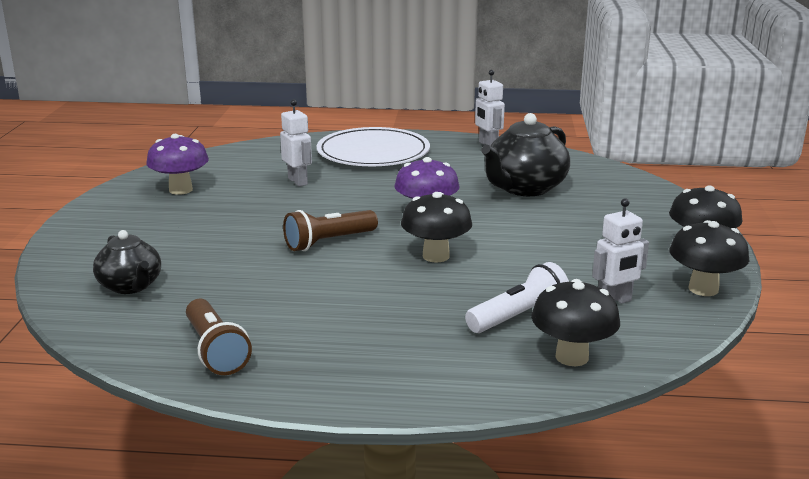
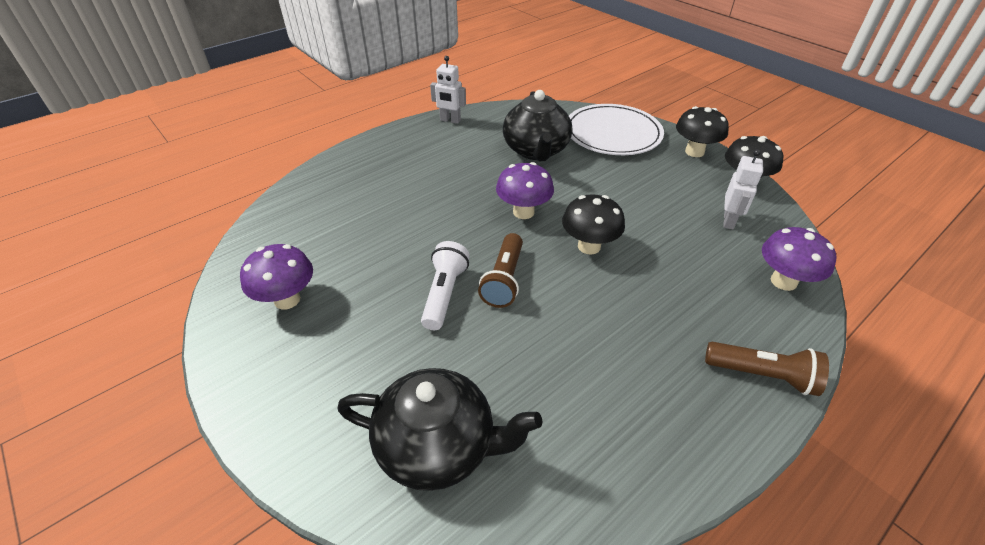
camera: 45 degrees left, 20 degrees up
(131, 286) = (438, 446): black teapot -> black teapot, size x1.60
(215, 351) = (620, 456): brown flashlight -> brown flashlight (762, 375)
(298, 181) = (376, 229): white robot -> none
(373, 152) = (383, 167): white plate -> white plate (612, 133)
(519, 316) = (712, 268): white flashlight -> white flashlight (444, 293)
(572, 357) = (783, 281): black mushroom -> purple mushroom

